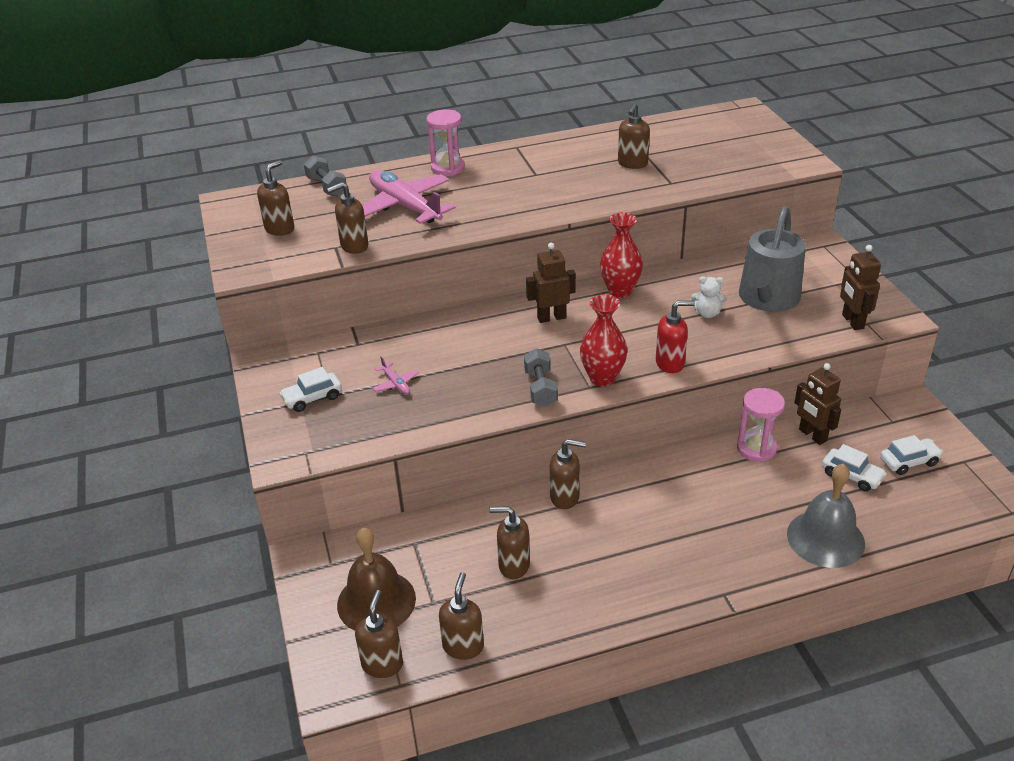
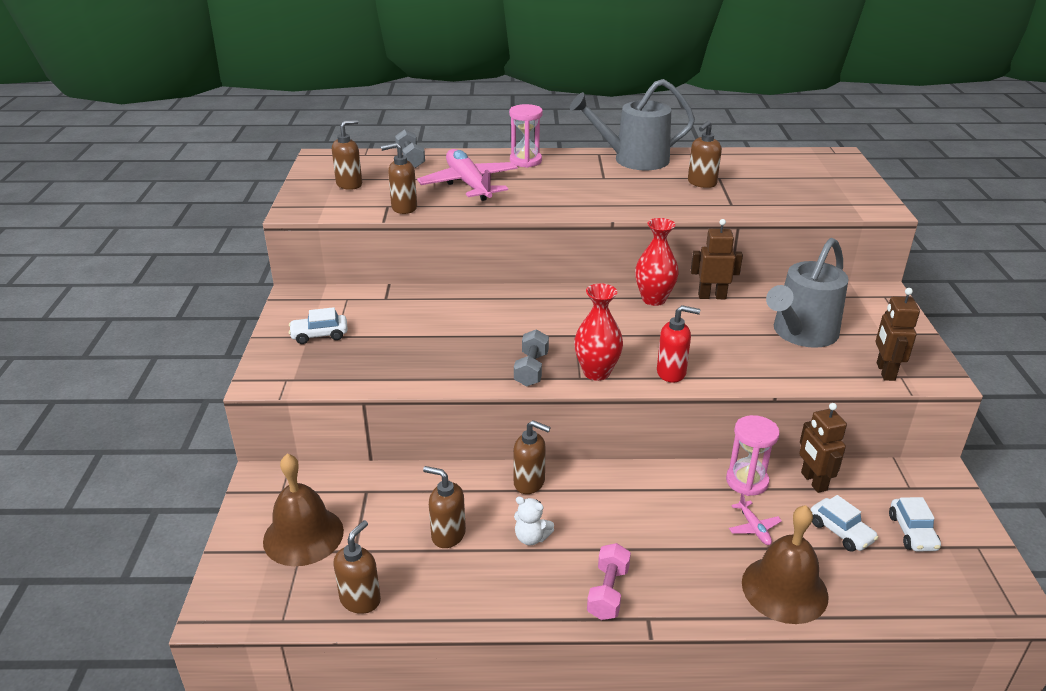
camera: 15 degrees right, 5 degrees down
(382, 664) = (277, 596): brown soap dispenser -> none
(396, 383) = (399, 338): pink plane -> pink plane (754, 528)
(551, 317) = (575, 310): brown robot -> brown robot (712, 296)
(555, 148) = (634, 160): none -> grey watering can
(680, 580) = (608, 592): none -> pink dumbbell
(707, 313) = (732, 335): white teddy bear -> white teddy bear (531, 538)
(825, 538) = (784, 589): grey bell -> brown bell
(909, 462) = (912, 532): white car -> white car turned 90 degrees clockwise

